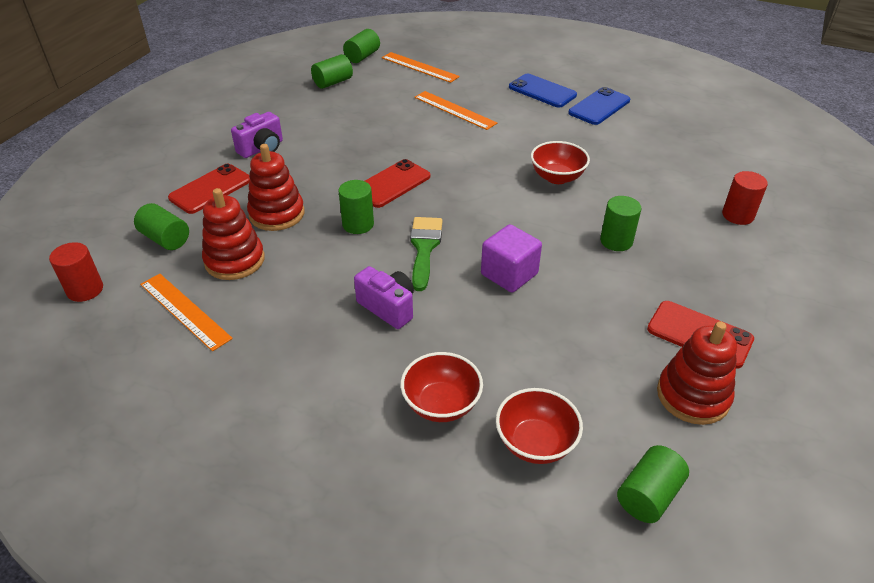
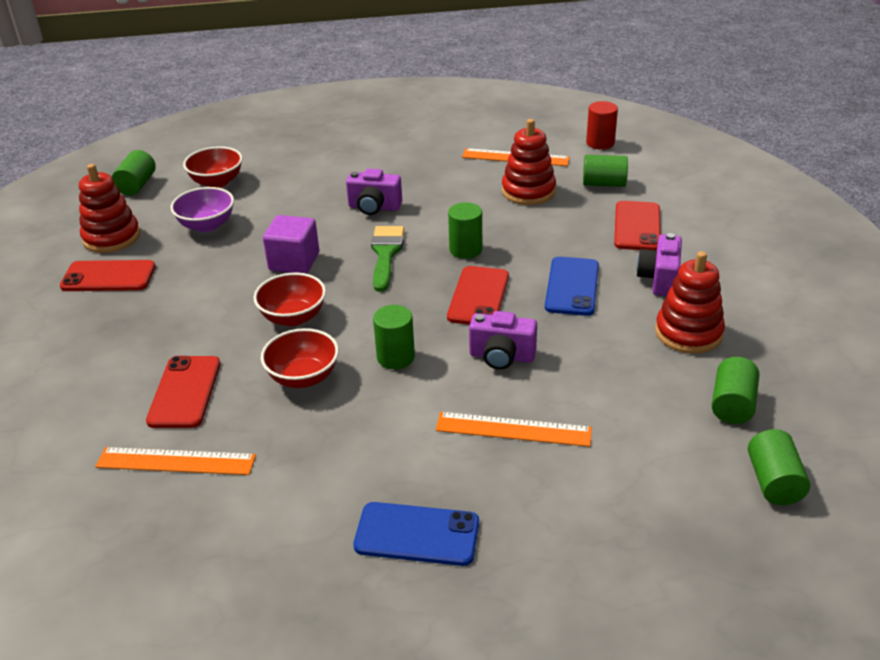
camera: 150 degrees right, 5 degrees down
(277, 214) = (547, 231): red stacking toy -> red stacking toy (688, 333)
(419, 67) = (658, 500): orange ruler -> orange ruler (176, 461)
(420, 143) = (501, 356): none -> purple camera
(424, 248) = (386, 254): green brush -> green brush turned 150 degrees counterclockwise
(441, 404) = (290, 177): red bowl -> red bowl (293, 317)
(575, 364) = (207, 225): none -> purple bowl
(599, 107) = (304, 538): blue phone -> blue phone (572, 286)
(616, 241) = (204, 327): green cylinder -> green cylinder (395, 357)
(645, 197) = (185, 392): none -> red phone
(738, 215) = (66, 411): red cylinder -> none

